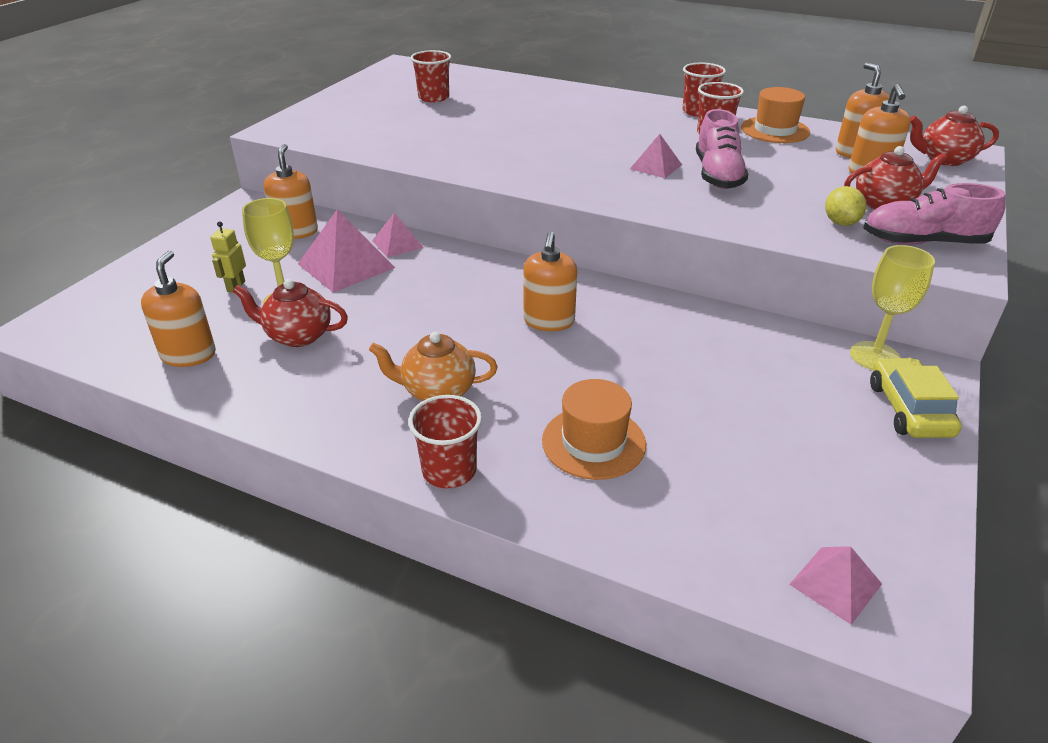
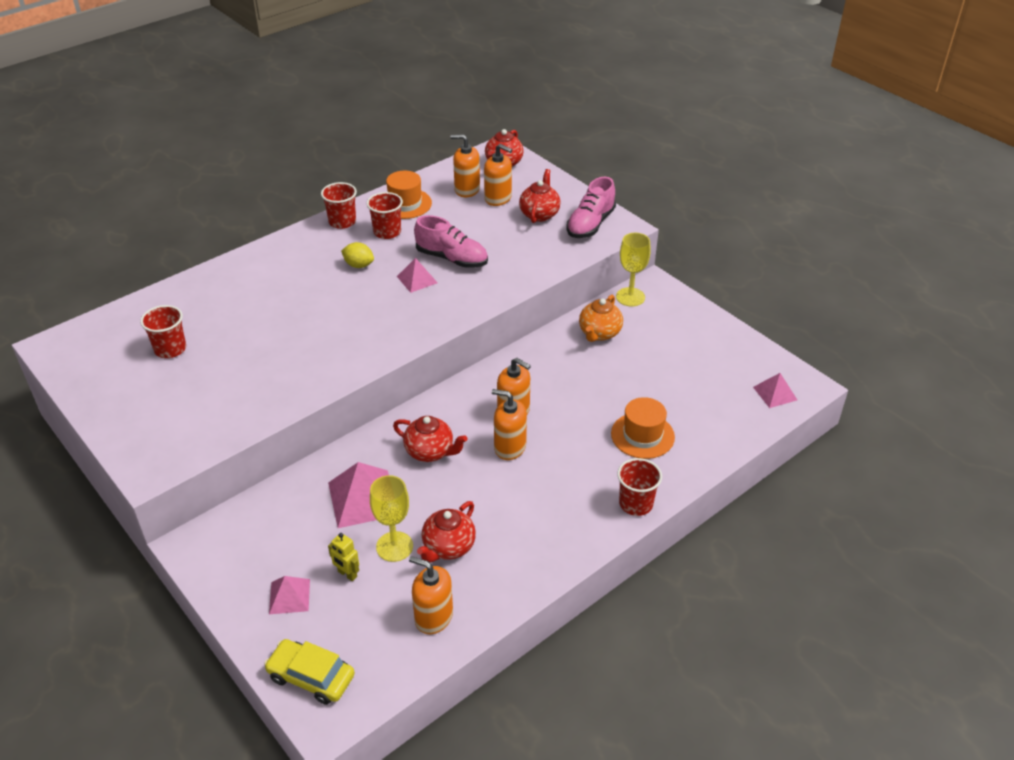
camera: 65 degrees left, 5 degrees up
(296, 232) = (279, 518): orange soap dispenser -> orange soap dispenser (510, 447)
(397, 244) = (350, 459): pink pyramid -> pink pyramid (289, 596)
(437, 391) = (558, 488): orange teapot -> orange teapot (599, 333)
(440, 284) = (430, 452): none -> red teapot
(840, 222) = (549, 241): yellow lemon -> yellow lemon (359, 265)
(909, 409) = (678, 309): yellow car -> yellow car (311, 677)

